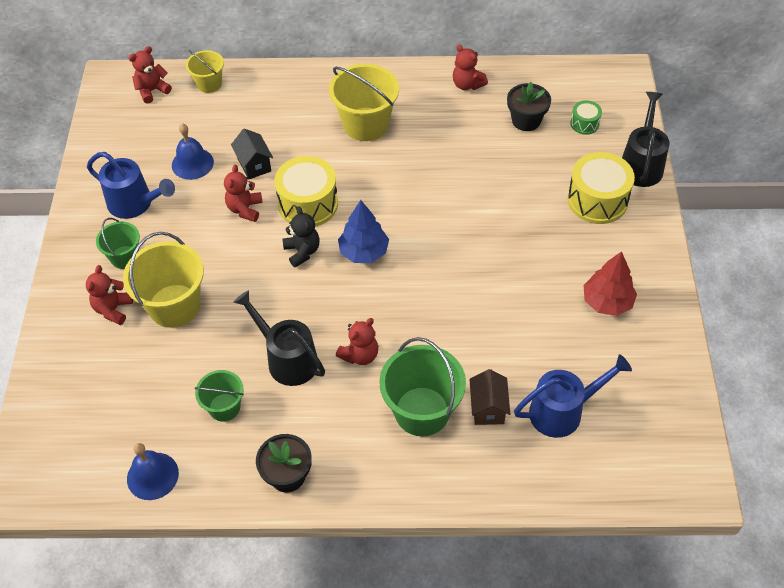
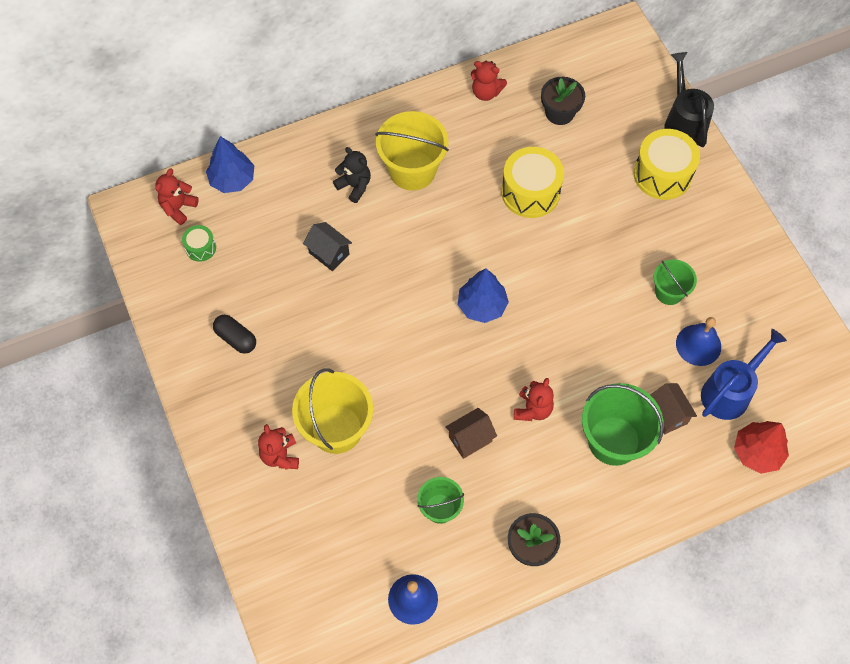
camera: 25 degrees left, 10 degrees up
(125, 257) = (259, 398): green bucket -> green bucket (669, 292)
(135, 204) = (236, 338): blue watering can -> black capsule
(192, 163) = (267, 274): blue bell -> blue bell (698, 345)
(209, 84) = (232, 179): yellow bucket -> blue tree
(245, 209) = (346, 304): red teddy bear -> none
(287, 359) = (470, 439): black watering can -> brown house
(302, 251) = (425, 327): black teddy bear -> black teddy bear (354, 186)
(308, 204) = (404, 276): yellow drum -> yellow drum (530, 192)
(584, 124) = (614, 97): green drum -> green drum (201, 248)
(607, 302) = (718, 273): red tree -> red tree (757, 452)

